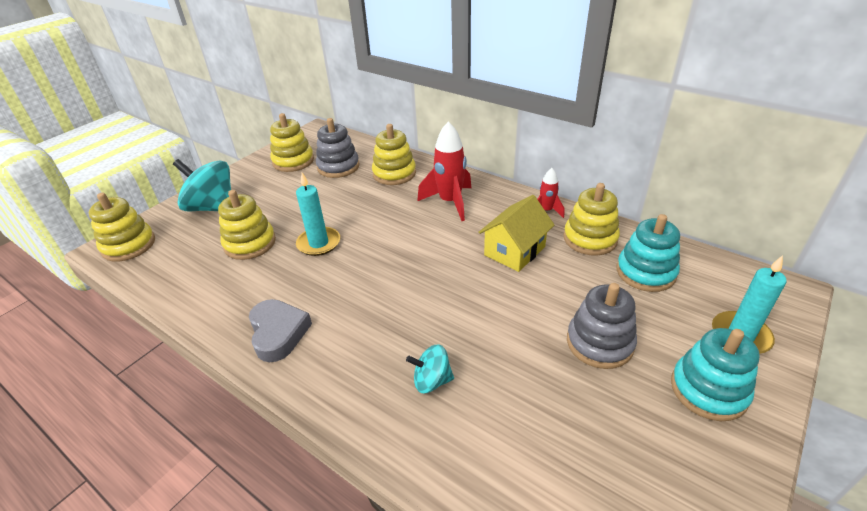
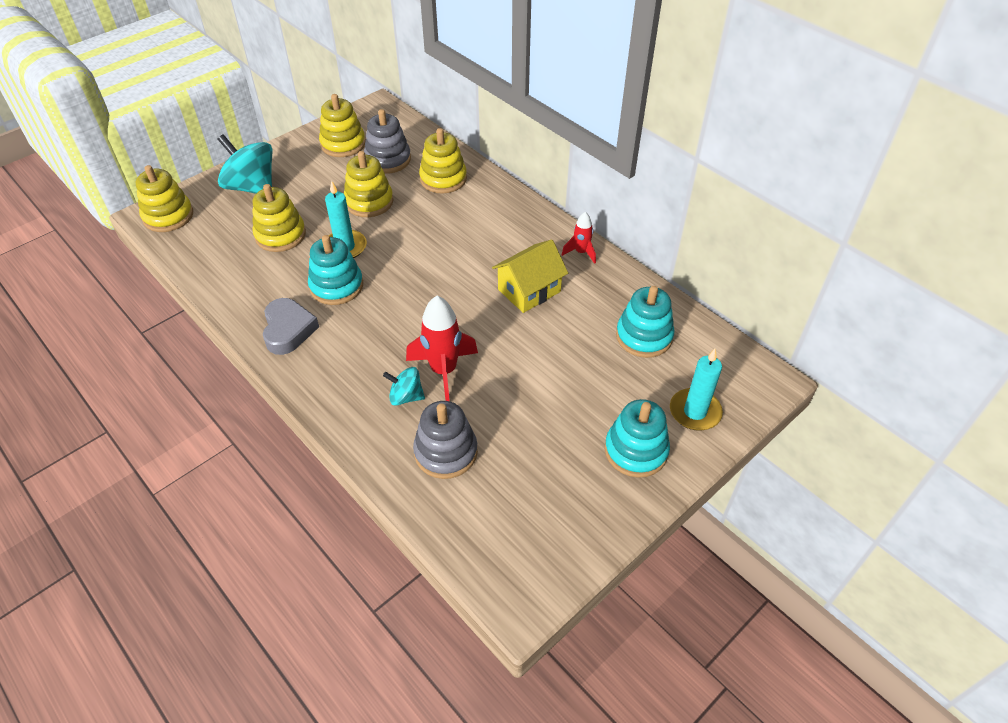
camera: 10 degrees right, 10 degrees up
(320, 280) = (336, 286): none -> turquoise stacking toy
(450, 202) = (488, 224): red rocket -> red rocket (443, 371)
(590, 239) = (609, 291): yellow stacking toy -> yellow stacking toy (369, 202)
(599, 343) = (564, 393): grey stacking toy -> grey stacking toy (446, 452)

